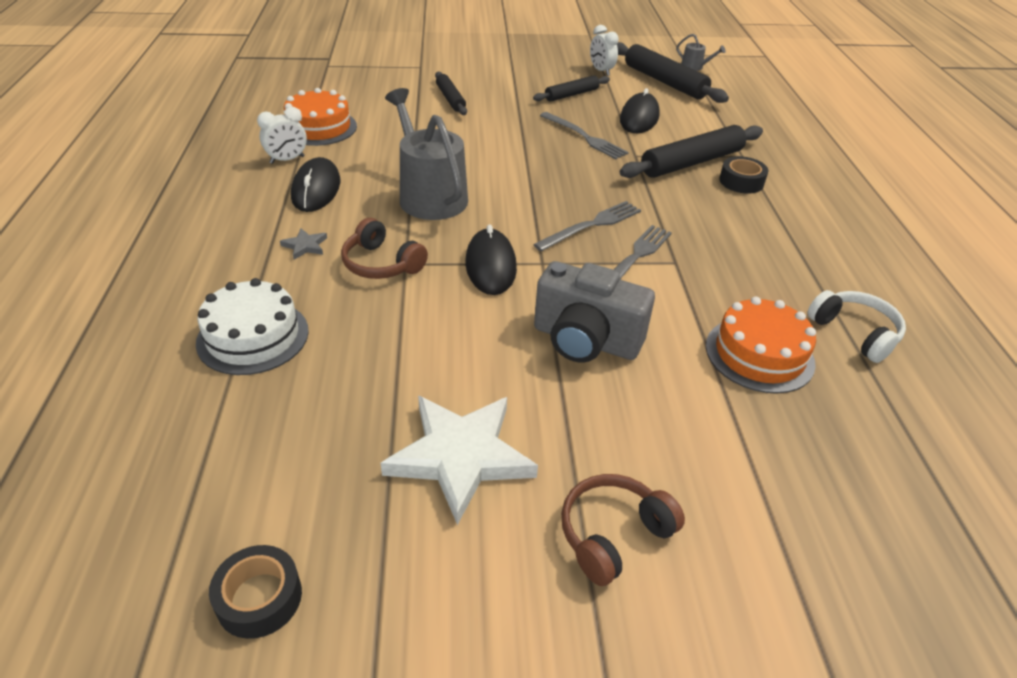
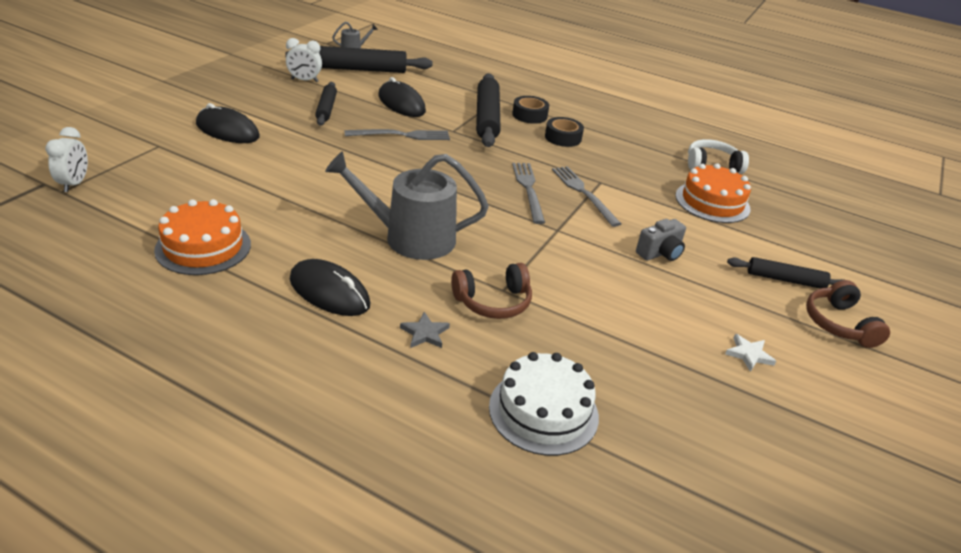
camera: 60 degrees left, 5 degrees down
(259, 598) = (848, 501): black tape -> black tape (563, 137)
(287, 160) = (247, 289): white clock -> white clock (74, 184)
(450, 99) = (251, 159): black rolling pin -> black rolling pin (785, 280)
(460, 456) = (749, 354): white star -> white star, size x0.41
(490, 266) = (542, 252): black mouse -> black mouse (227, 130)
(585, 340) = (660, 253): grey camera -> grey camera, size x0.56

